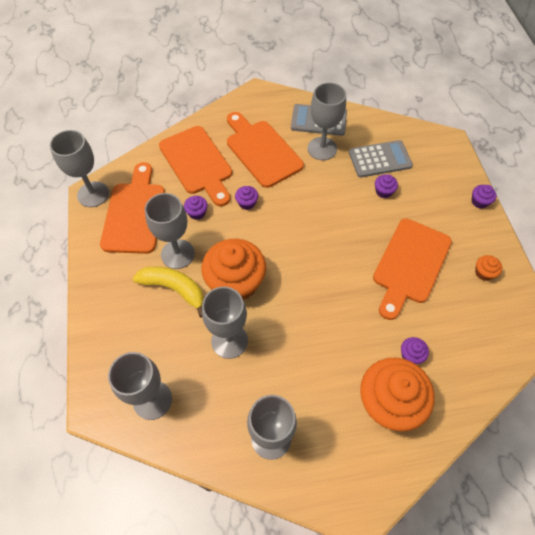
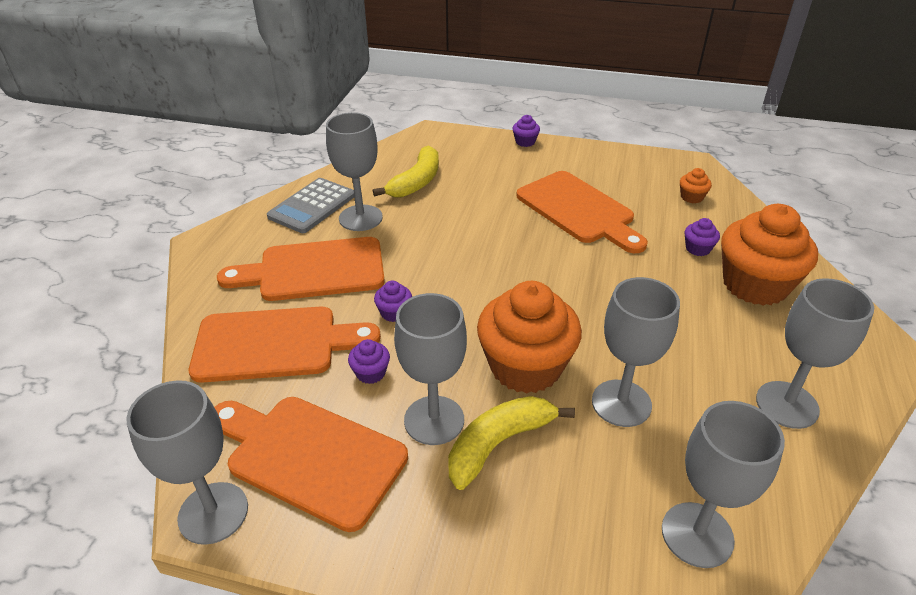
camera: 65 degrees left, 20 degrees down
(380, 159) = (416, 182): grey calculator -> yellow banana
(383, 191) = (465, 195): purple cupcake -> none
(484, 272) = (614, 169): orange cupcake -> orange cupcake (691, 197)

